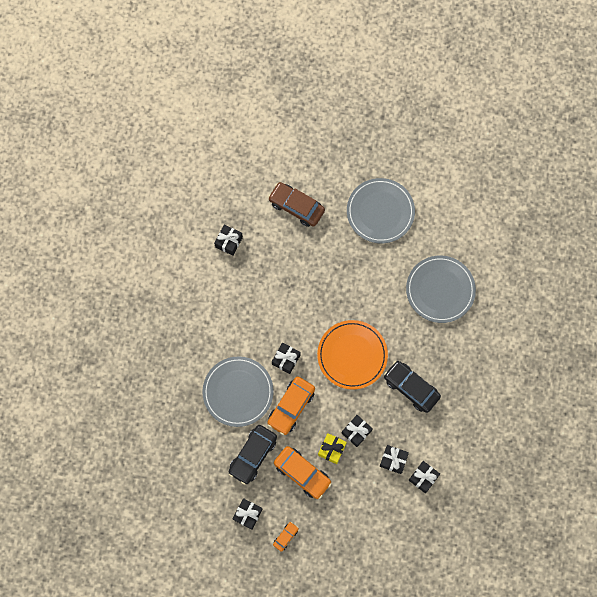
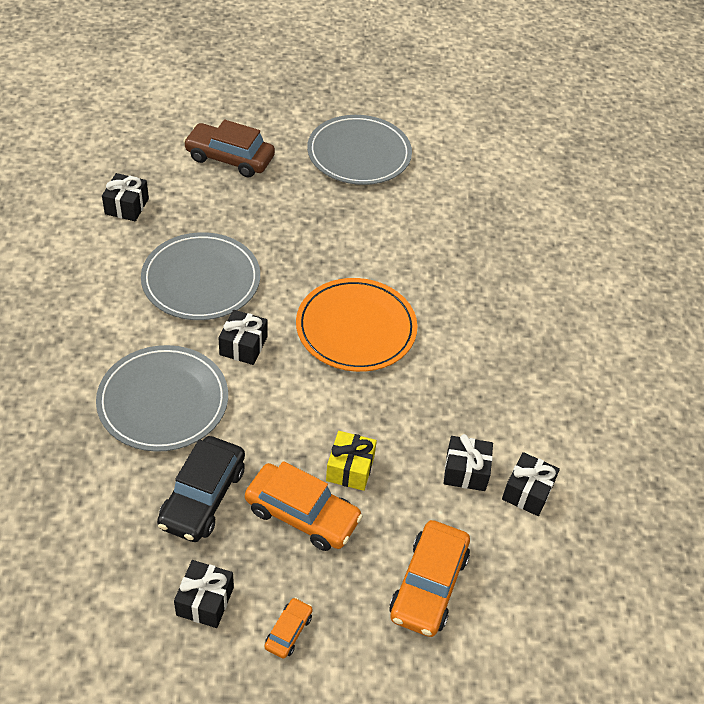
camera: 15 degrees left, 25 degrees down
(291, 407) = (263, 412): orange car -> orange car (429, 585)
(356, 432) = (388, 436): black gift -> none
(411, 388) = (466, 362): black car -> none
(440, 290) = (475, 233): grey plate -> grey plate (201, 280)

